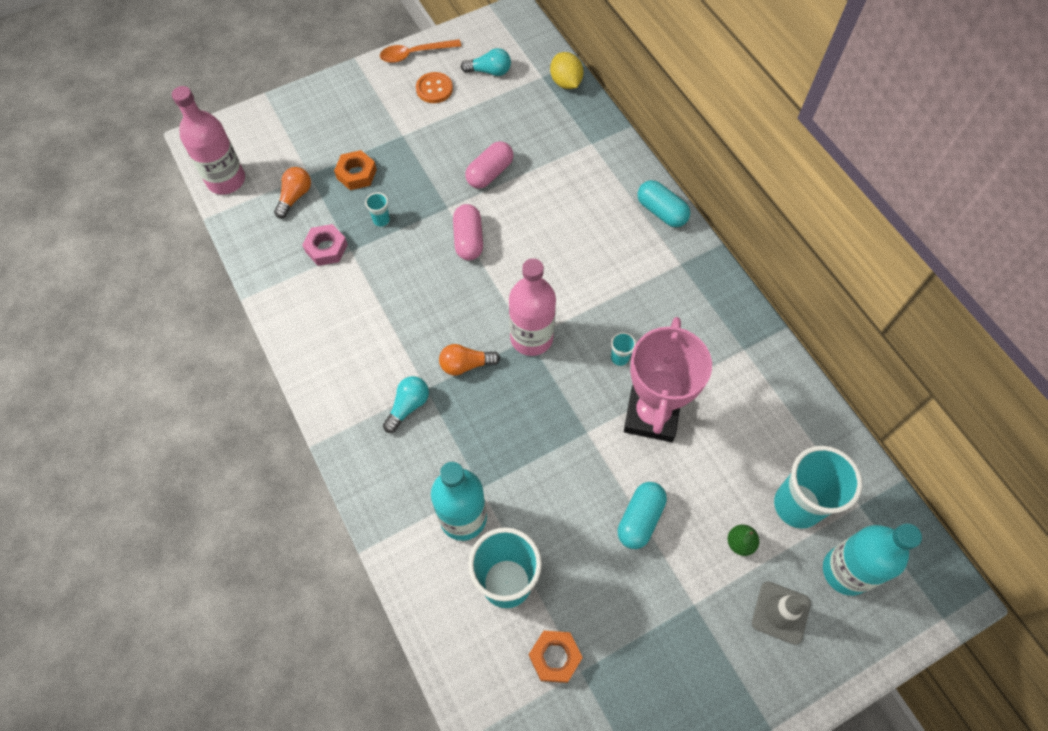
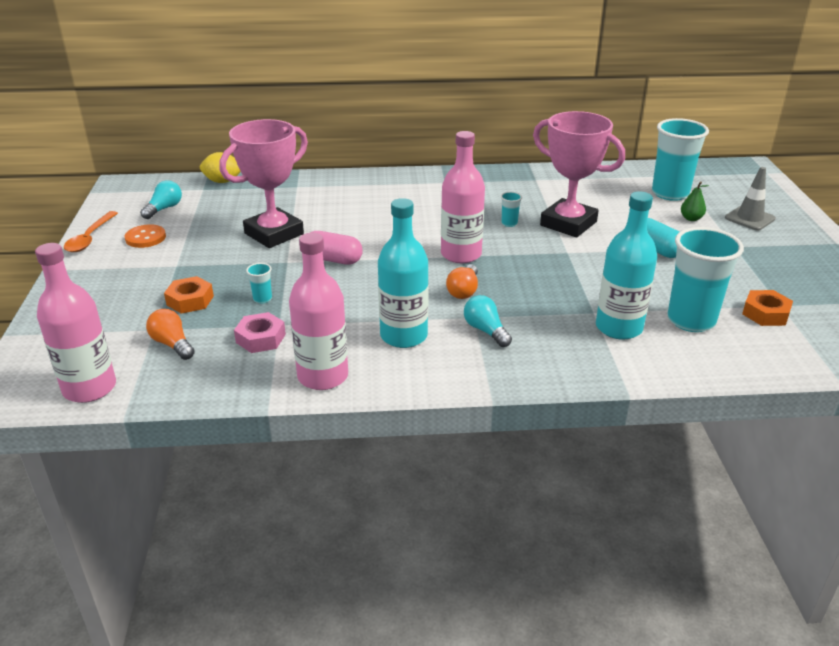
camera: 65 degrees left, 30 degrees down
(295, 314) = (323, 376): none -> pink bottle
(490, 173) = (274, 234): pink capsule -> pink trophy
(661, 212) = (391, 177): turquoise capsule -> none
(846, 571) = (725, 191): turquoise bottle -> turquoise bottle (404, 336)

